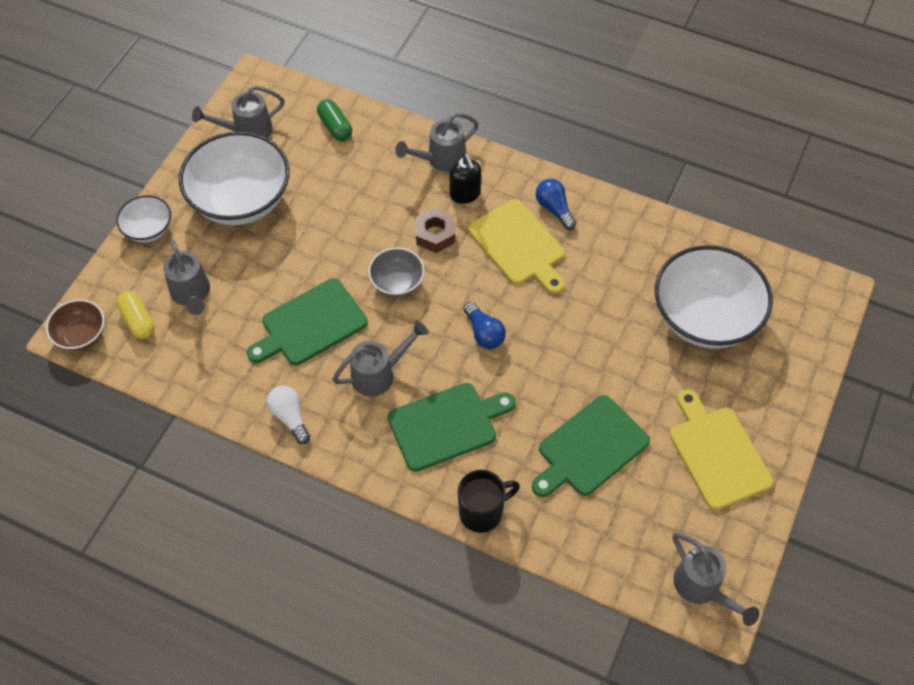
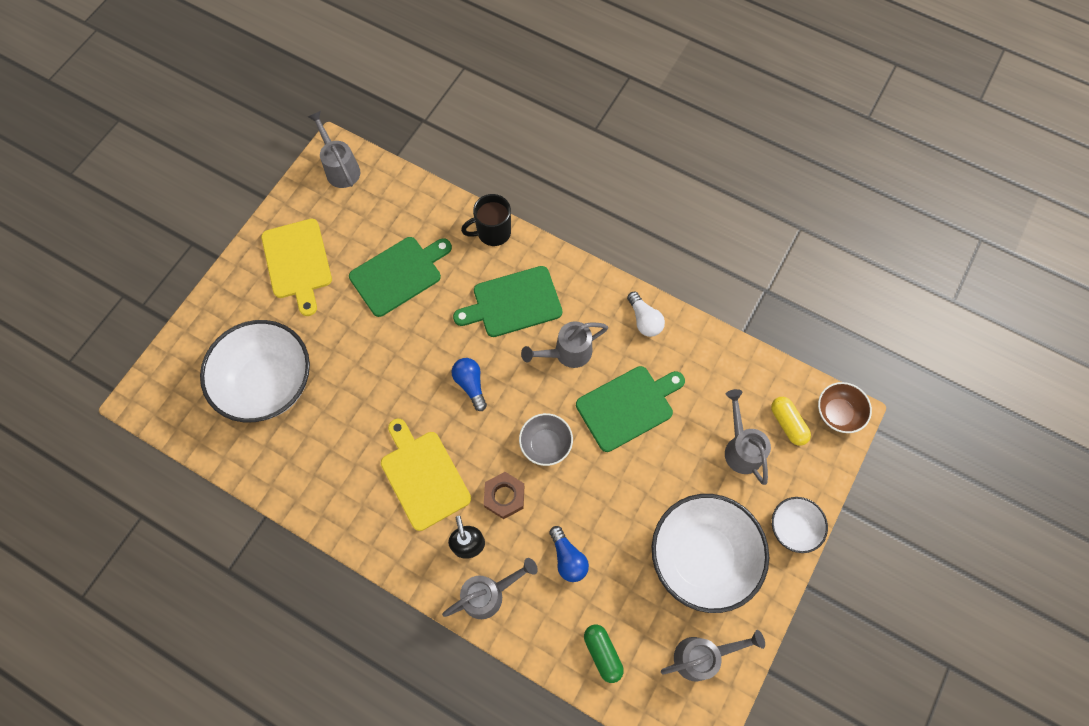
camera: 175 degrees left, 10 degrees up
(554, 209) = (380, 517): blue light bulb -> blue light bulb (568, 558)

